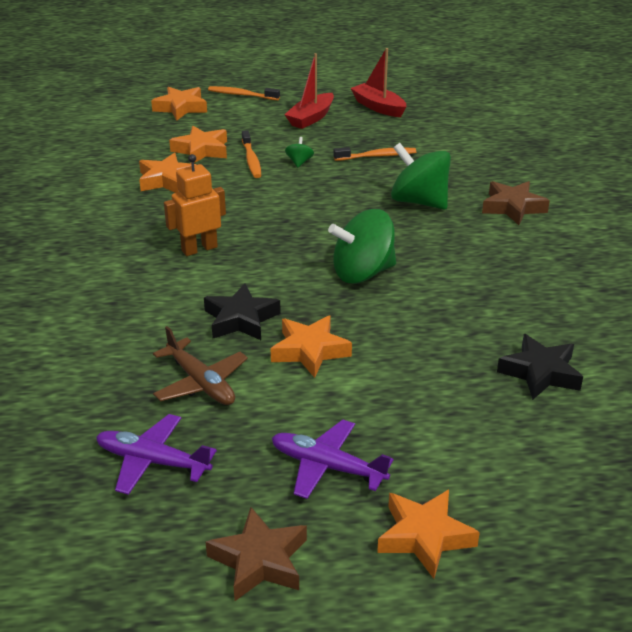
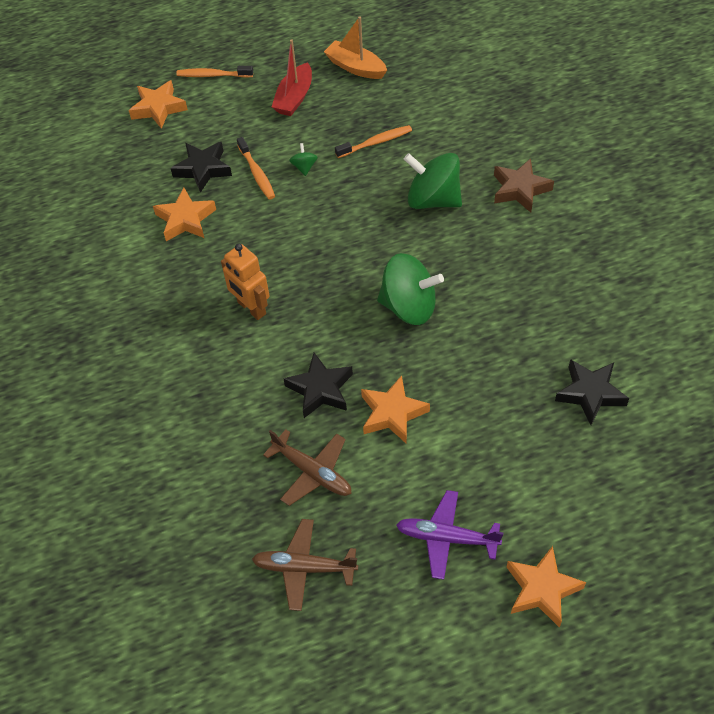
camera: 10 degrees left, 20 degrees up
(153, 462) = (304, 567): purple plane -> brown plane
(199, 249) = (251, 308): orange robot -> orange robot turned 90 degrees counterclockwise
(201, 150) = (203, 169): orange star -> black star
(260, 560) = (424, 644): brown star -> none
(362, 273) = (409, 307): green spinning top -> green spinning top turned 135 degrees counterclockwise
(378, 107) = (355, 67): red boat -> orange boat

